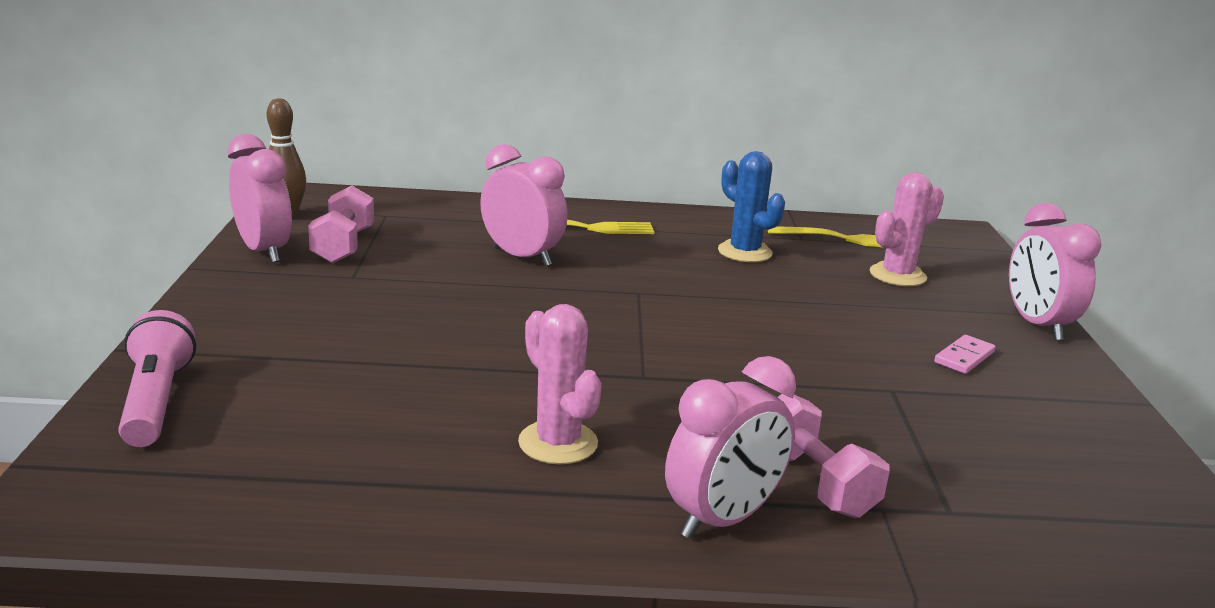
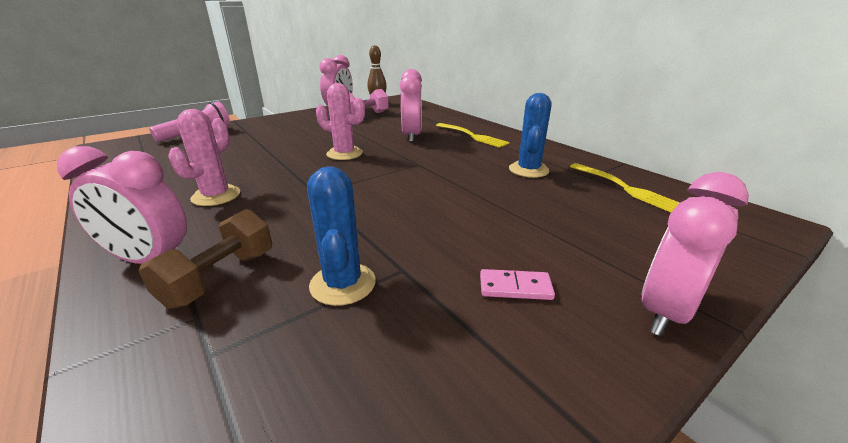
camera: 55 degrees right, 5 degrees up
(814, 482) = (220, 278): pink dumbbell -> brown dumbbell
(890, 423) = (343, 284): none -> blue cactus
(897, 275) = (610, 220): pink cactus -> pink cactus (344, 154)

